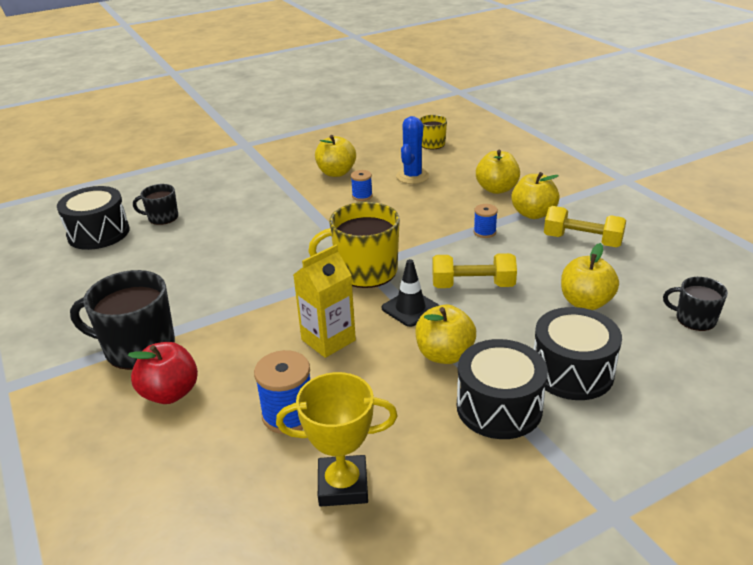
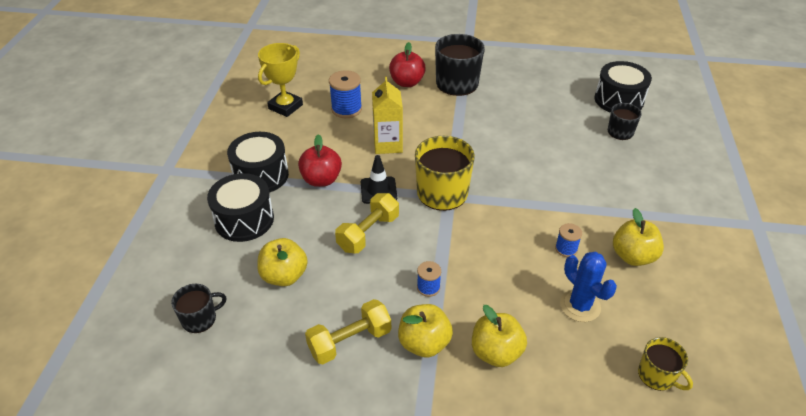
camera: 125 degrees right, 10 degrees up
(444, 354) = (321, 180): yellow apple -> red apple

